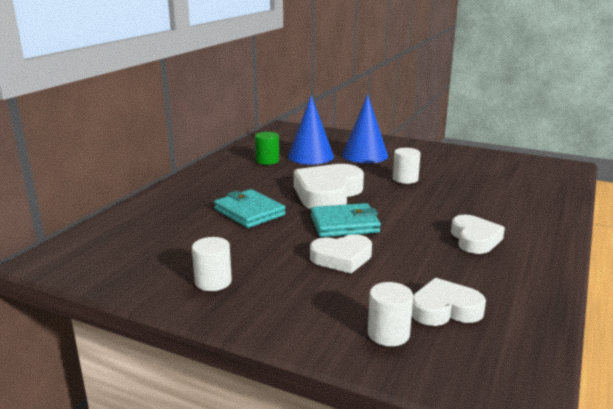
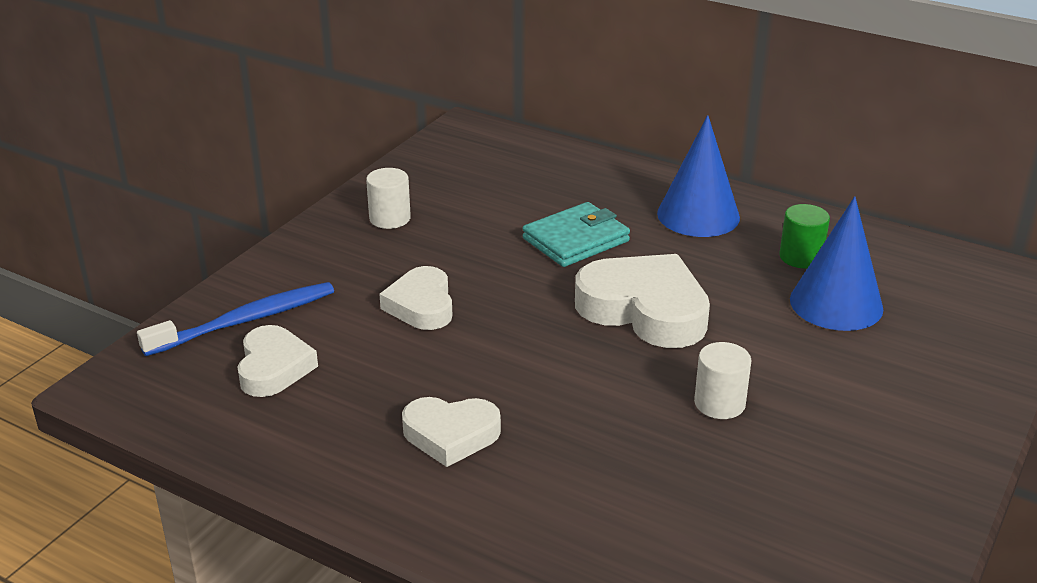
camera: 95 degrees right, 10 degrees up
(344, 224) = (524, 316): turquoise wallet -> none
(365, 155) = (857, 370): blue cone -> blue cone (698, 215)
(388, 334) = (245, 321): white cylinder -> blue toothbrush

